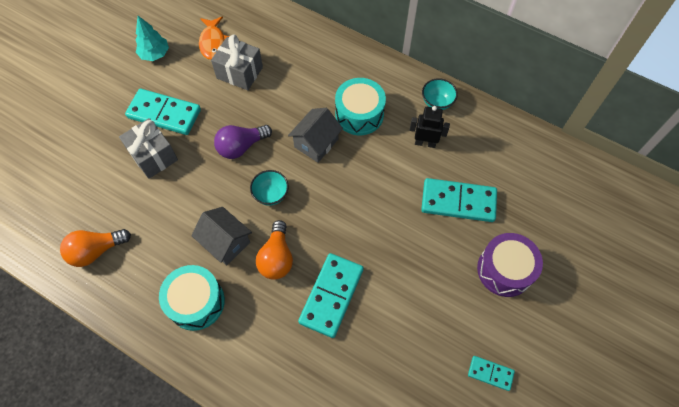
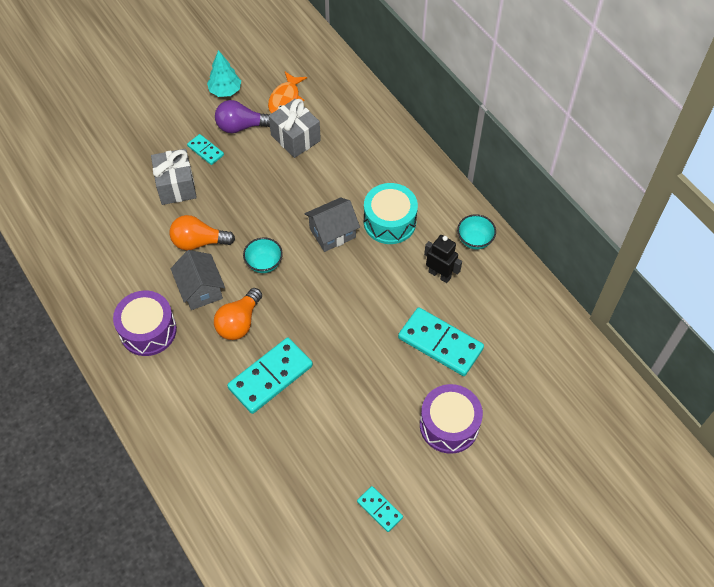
camera: 25 degrees right, 5 degrees down
(96, 251) = (86, 250): orange light bulb -> orange light bulb (199, 242)
(164, 114) = (205, 151): turquoise domino -> turquoise domino, size x0.52
(196, 302) = (148, 330): turquoise drum -> purple drum
(241, 146) = (260, 208): purple light bulb -> purple light bulb (241, 126)

